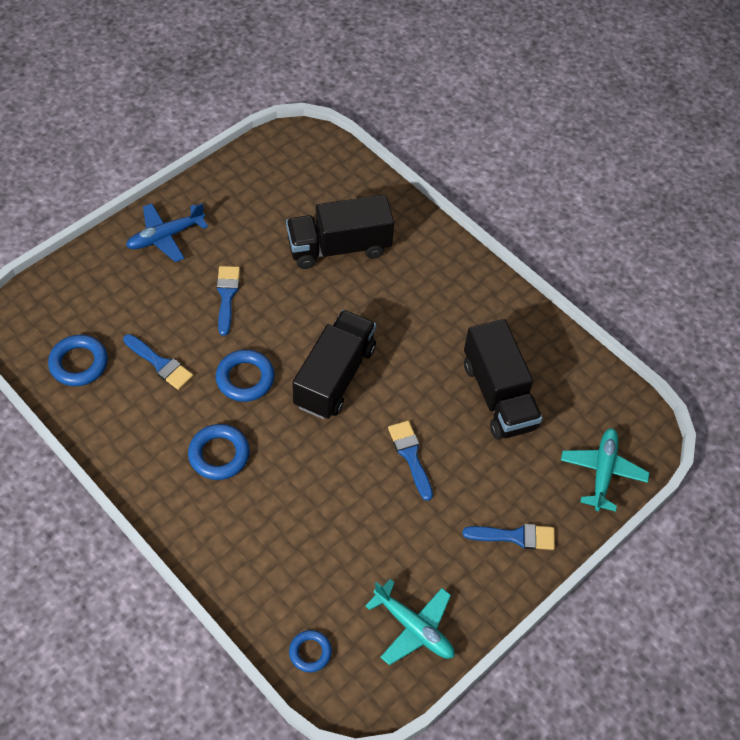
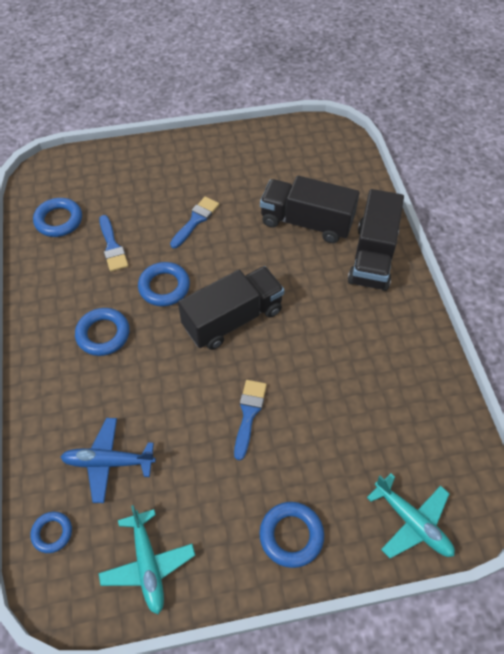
camera: 35 degrees right, 0 degrees up
(165, 237) = (183, 160): blue plane -> blue plane (108, 462)
(498, 395) = (359, 403): black truck -> black truck (372, 257)
(515, 536) = (291, 535): blue brush -> blue ring
(602, 472) = (412, 522): turquoise plane -> turquoise plane turned 90 degrees clockwise

